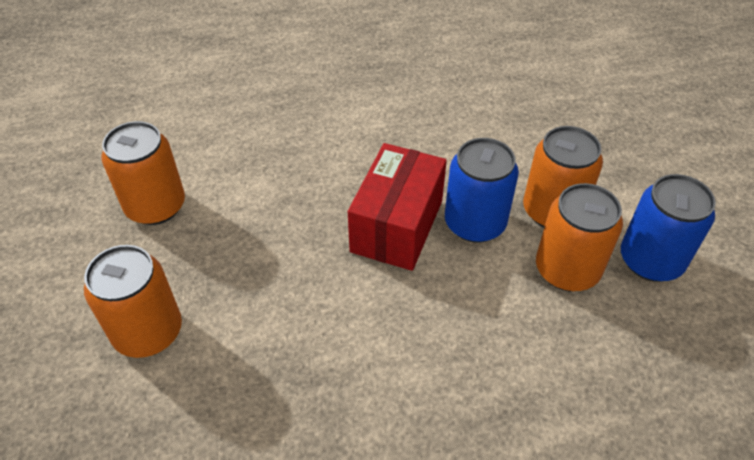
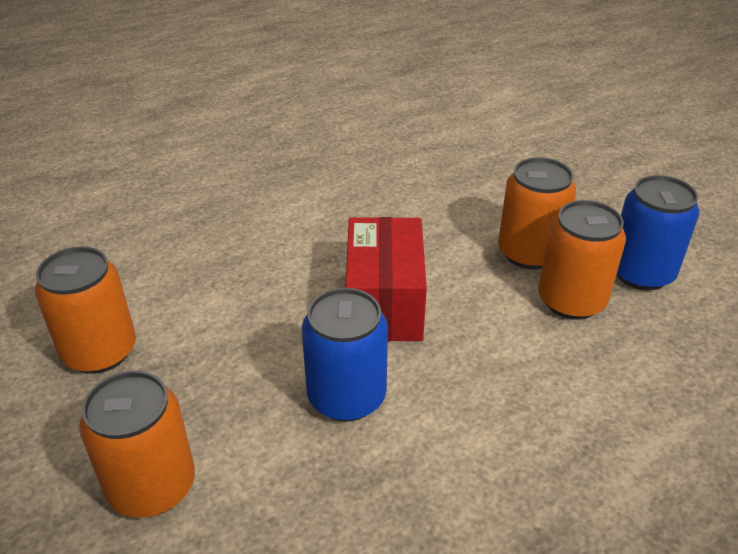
camera: 20 degrees left, 10 degrees down
(475, 223) = (461, 282): blue can -> blue can (346, 397)

